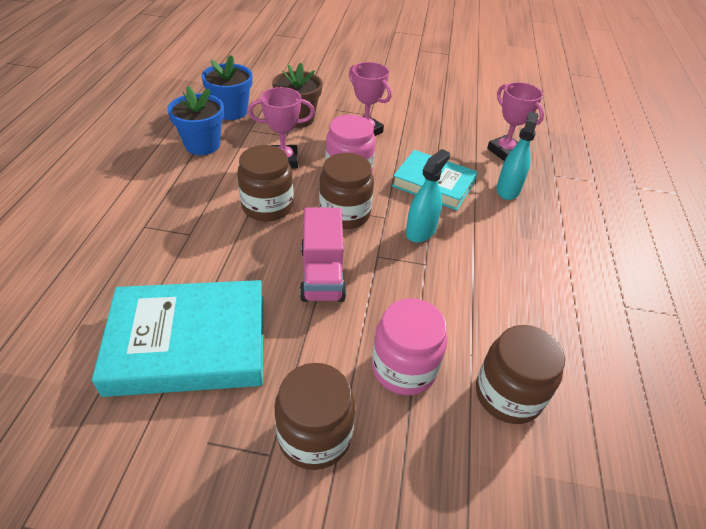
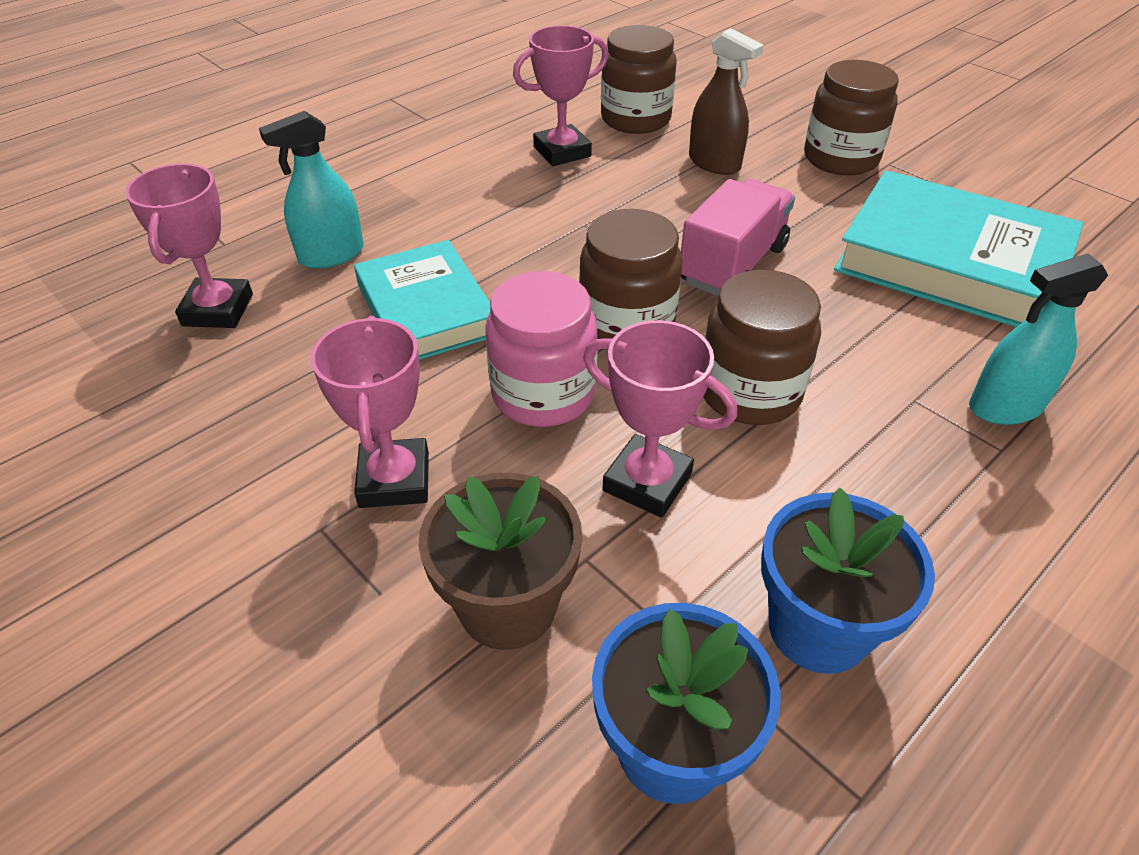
camera: 140 degrees left, 0 degrees up
(404, 368) = (714, 163): pink jar -> brown spray bottle
(420, 231) = (541, 258): turquoise spray bottle -> turquoise spray bottle (1005, 406)
(508, 321) = (562, 152): none -> pink trophy

